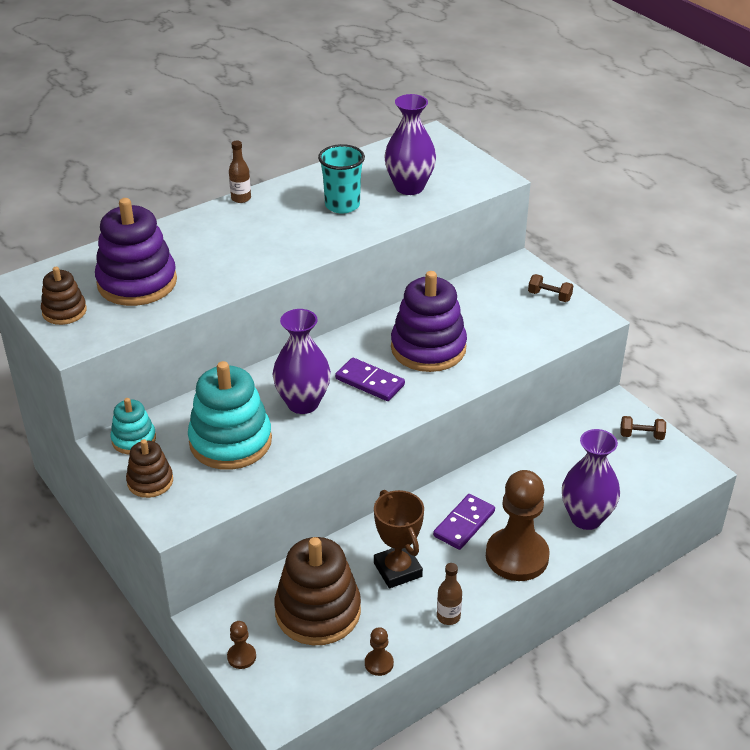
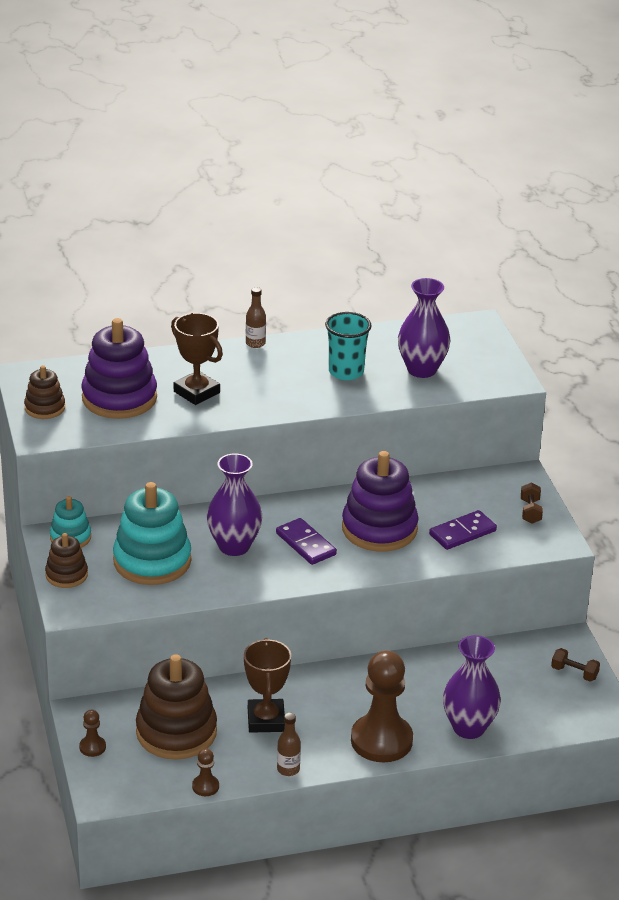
camera: 20 degrees right, 5 degrees down
(211, 258) = (196, 392): none -> brown trophy
(464, 524) = (350, 700): purple domino -> purple domino (462, 533)
(549, 296) = (530, 511): brown dumbbell -> brown dumbbell turned 45 degrees clockwise

